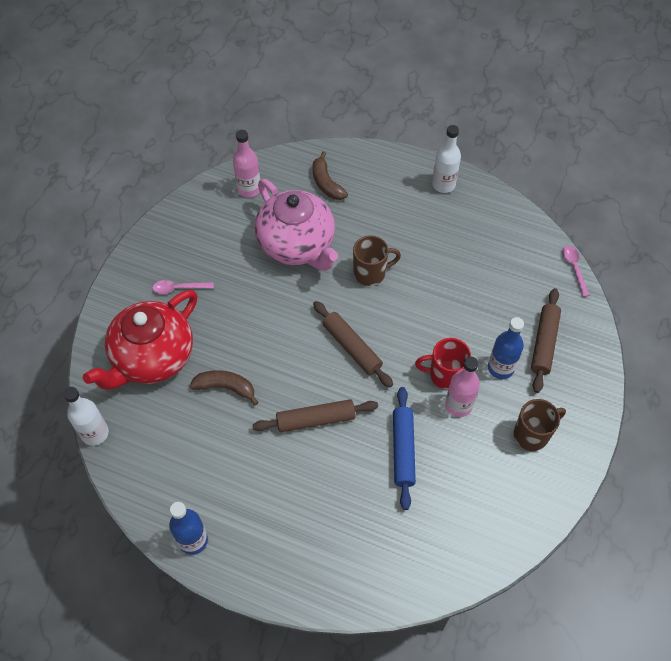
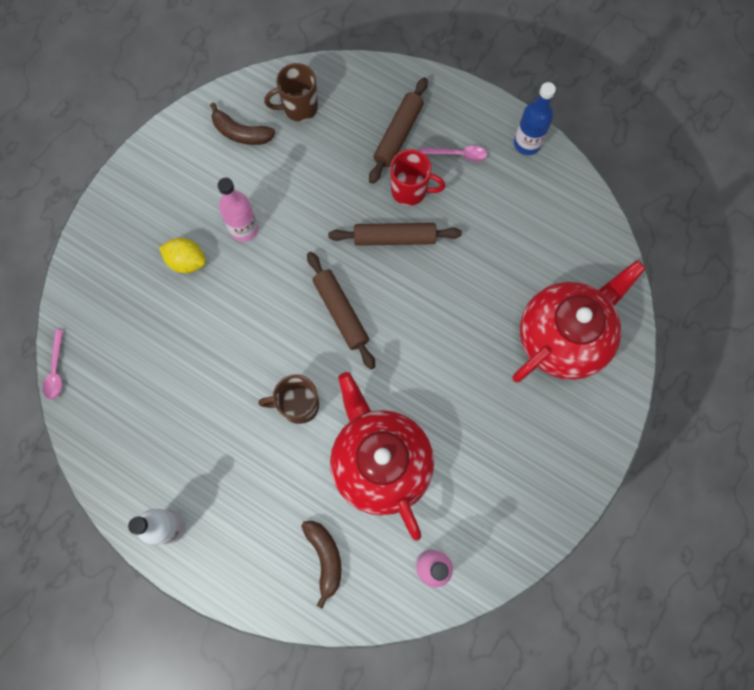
camera: 170 degrees left, 15 degrees up
(95, 433) = (624, 261): white bottle -> none
(179, 288) = (531, 424): pink spoon -> pink spoon (458, 155)
(226, 387) = (484, 288): brown banana -> brown banana (241, 133)
(297, 245) = (380, 462): pink teapot -> red teapot
(403, 450) = (313, 193): blue rolling pin -> none
(444, 375) = (248, 264): red mug -> red mug (410, 190)
(500, 368) = (187, 261): blue bottle -> yellow lemon
(532, 434) = (181, 187): brown mug -> brown mug (299, 107)
(544, 343) = (130, 282): brown rolling pin -> brown rolling pin (398, 135)

